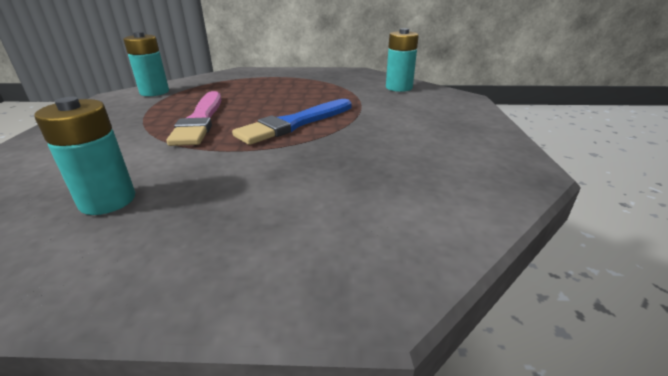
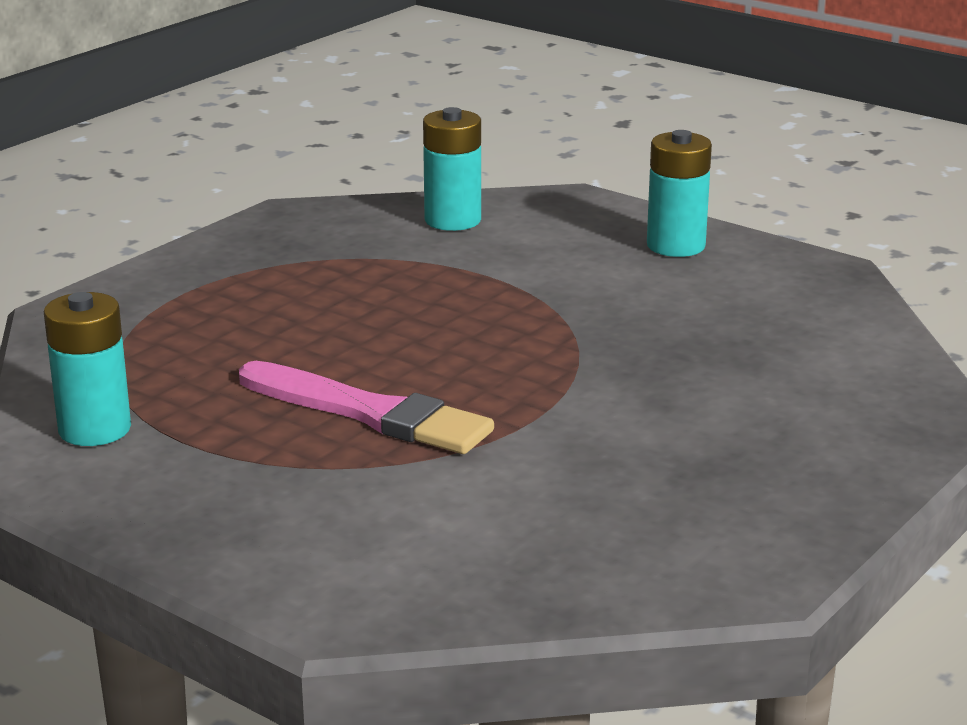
camera: 55 degrees left, 5 degrees down
(108, 200) = (608, 520): turquoise battery -> turquoise battery (676, 246)
(295, 123) = (500, 345): blue brush -> none

